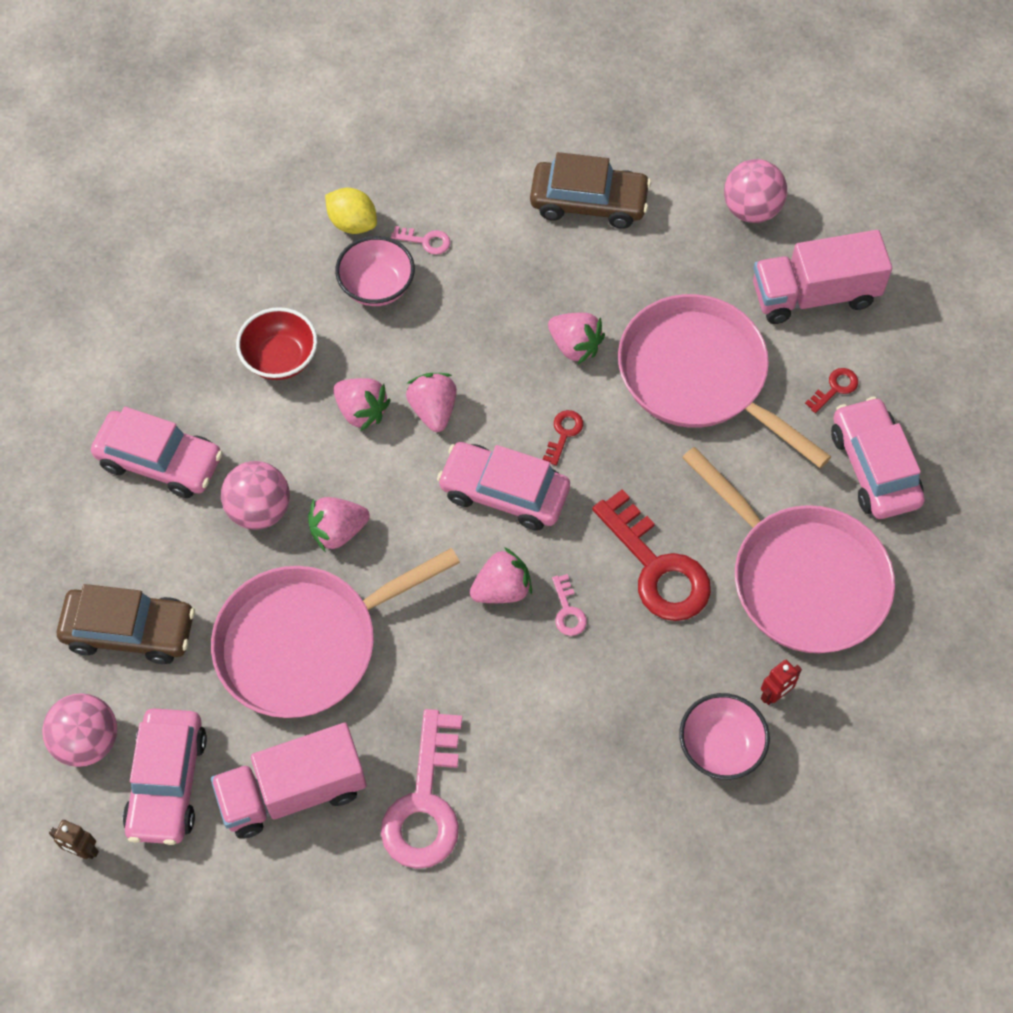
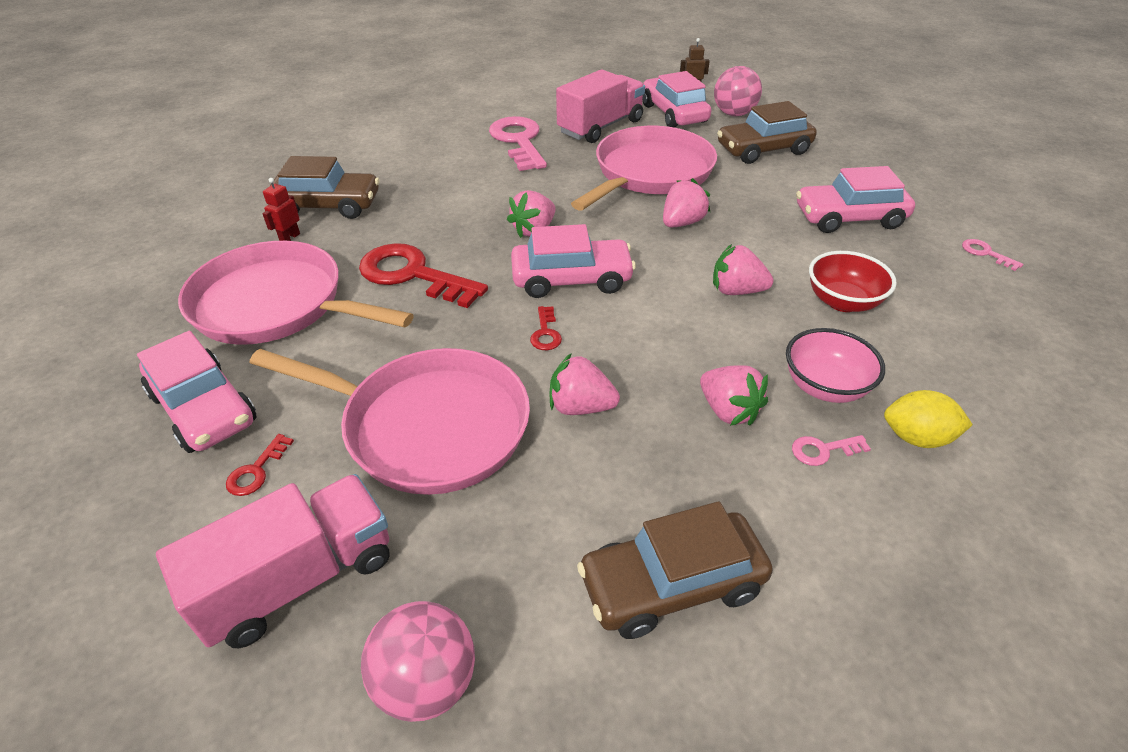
camera: 155 degrees right, 20 degrees down
(259, 510) = (749, 216): pink ball -> none
(433, 410) = (677, 311): pink strawberry -> pink strawberry (728, 411)
(568, 611) = (475, 234): pink key -> pink key (986, 253)
(720, 747) = (328, 205): pink bowl -> brown car

